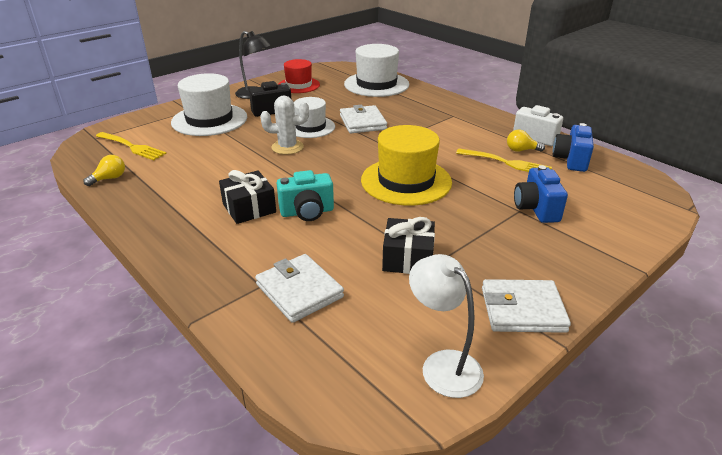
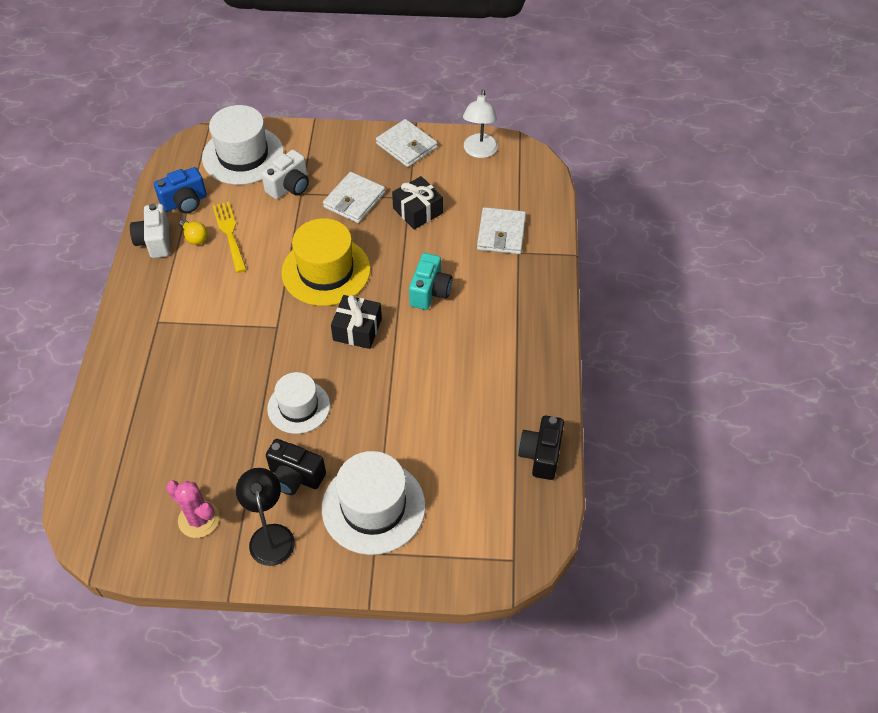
camera: 135 degrees left, 20 degrees up
(109, 178) = (541, 455): yellow light bulb -> black camera
(132, 147) = (489, 505): yellow fork -> none
(249, 208) = (464, 326): black gift -> black gift (357, 329)
(287, 147) = (356, 387): white cactus -> none
(299, 85) = (199, 519): red hat -> pink cactus
(307, 212) = (430, 292): turquoise camera -> turquoise camera turned 75 degrees clockwise
(362, 122) = (245, 376): white wallet -> white wallet (354, 200)
(376, 84) = (123, 445): white hat -> white hat (243, 155)
(536, 209) = (289, 186): blue camera -> white camera

